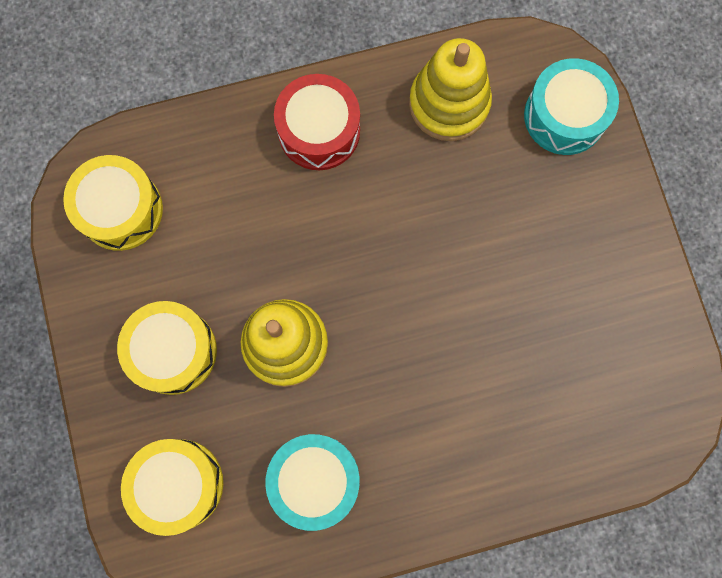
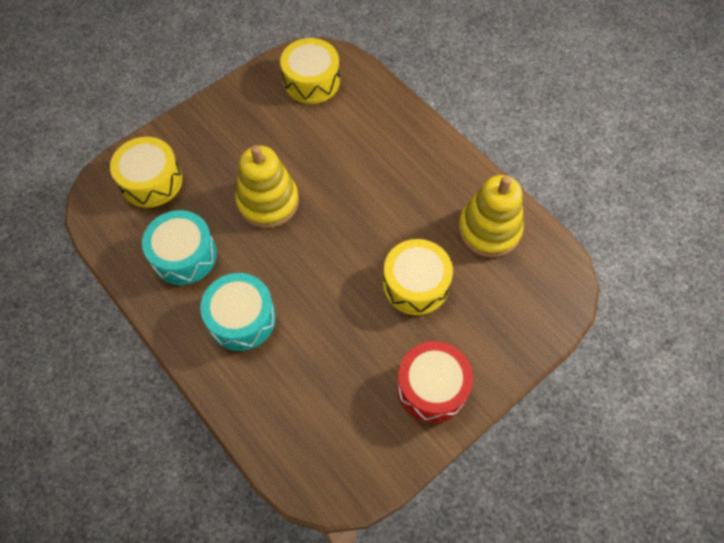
camera: 65 degrees right, 15 degrees down
(173, 351) = (235, 144): yellow drum -> yellow drum (415, 284)
(319, 131) = (423, 162): red drum -> red drum (432, 387)
(564, 116) = (527, 309): turquoise drum -> turquoise drum (241, 318)

